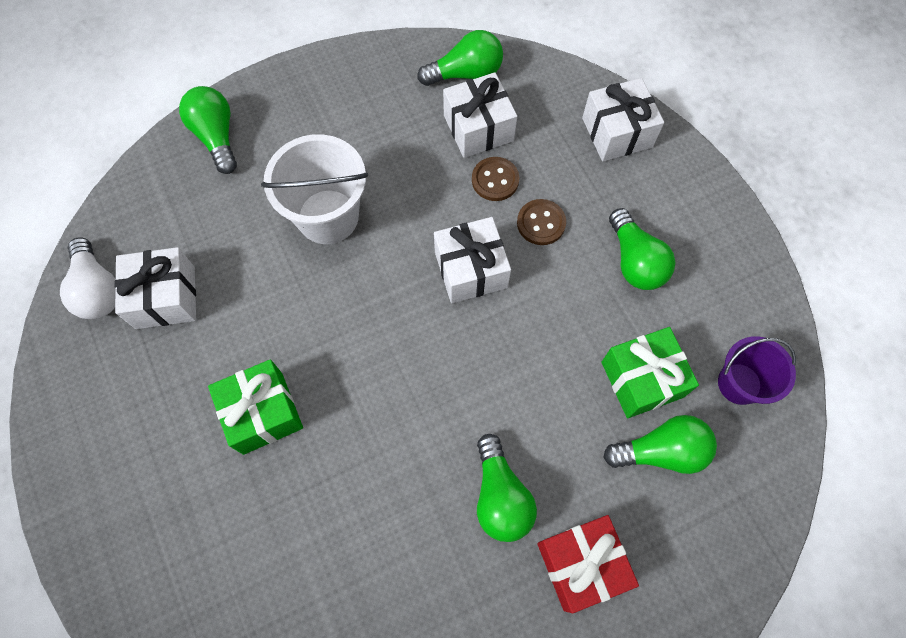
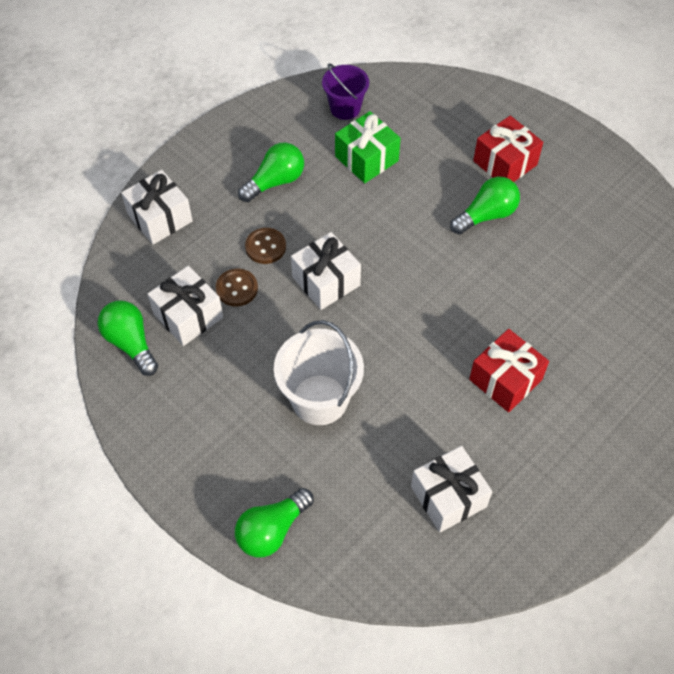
camera: 110 degrees left, 10 degrees down
(98, 289) = (467, 558): white light bulb -> none
(262, 413) = (505, 380): green gift -> red gift
(661, 451) = (412, 139): green light bulb -> none

